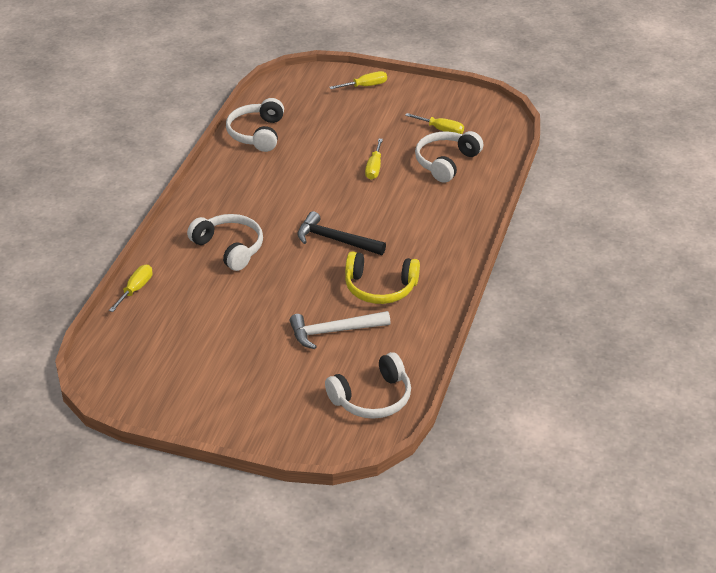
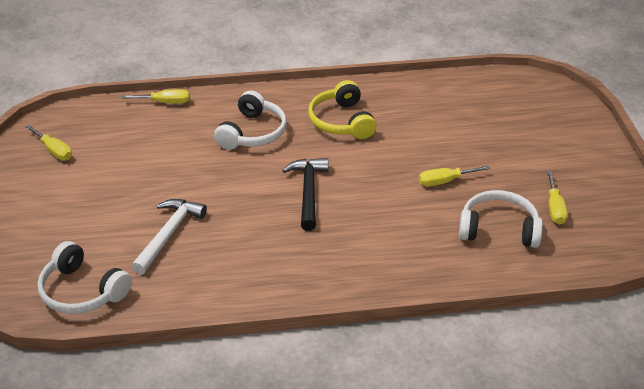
camera: 65 degrees right, 0 degrees up
(257, 134) = (435, 93): white headphones -> none
(334, 331) = (169, 234): white hammer -> white hammer turned 60 degrees clockwise
(365, 86) = (579, 132): yellow screwdriver -> yellow screwdriver (54, 151)
(380, 288) = (253, 245): yellow headphones -> yellow headphones (342, 121)

